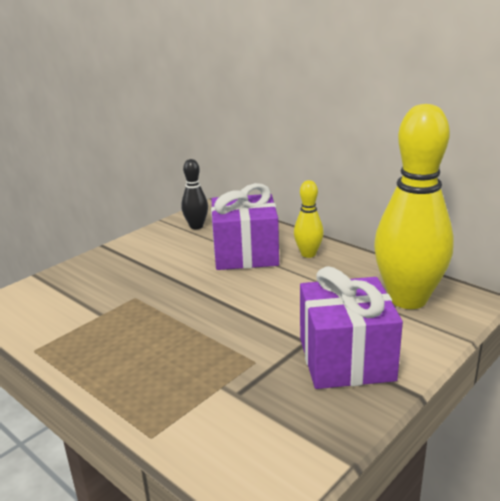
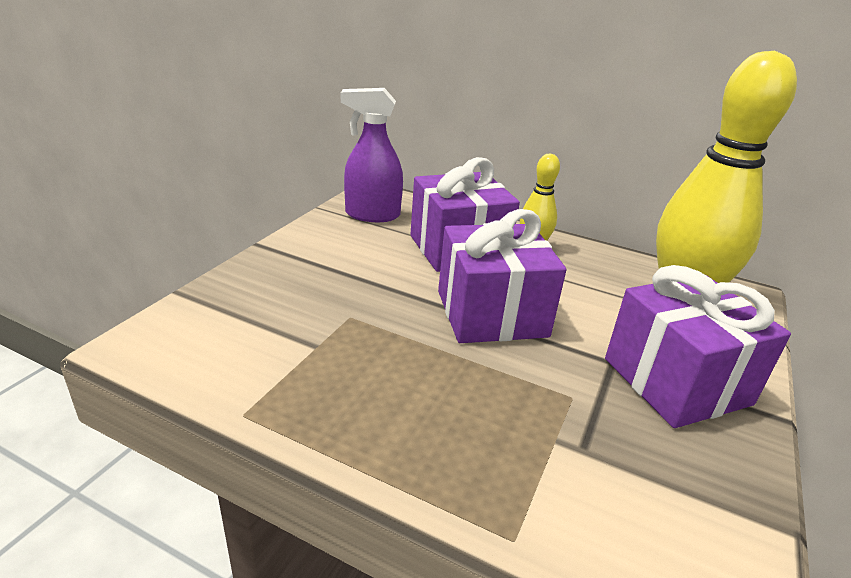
camera: 20 degrees left, 5 degrees up
(196, 226) = (372, 215): black bowling pin -> purple spray bottle
(237, 302) = (491, 314): none -> purple gift

